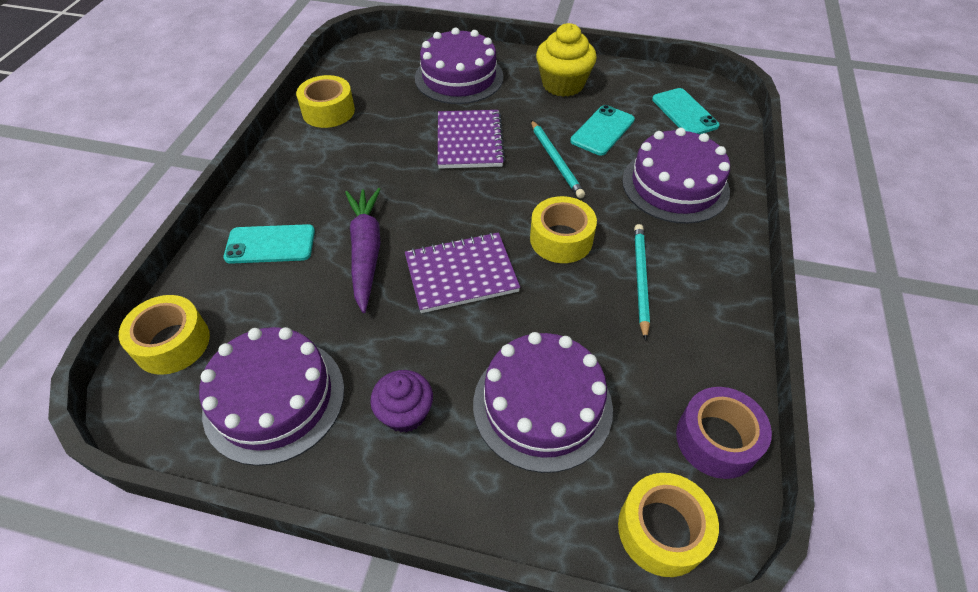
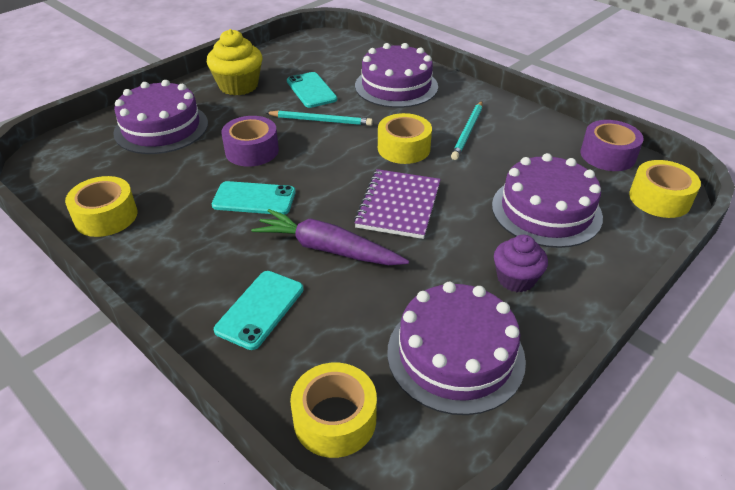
camera: 60 degrees left, 10 degrees down
(469, 141) = (252, 151): purple notebook -> purple tape
(640, 279) = (468, 132): turquoise pencil -> turquoise pencil turned 105 degrees counterclockwise
(684, 112) = (330, 55): turquoise phone -> turquoise phone (254, 199)

